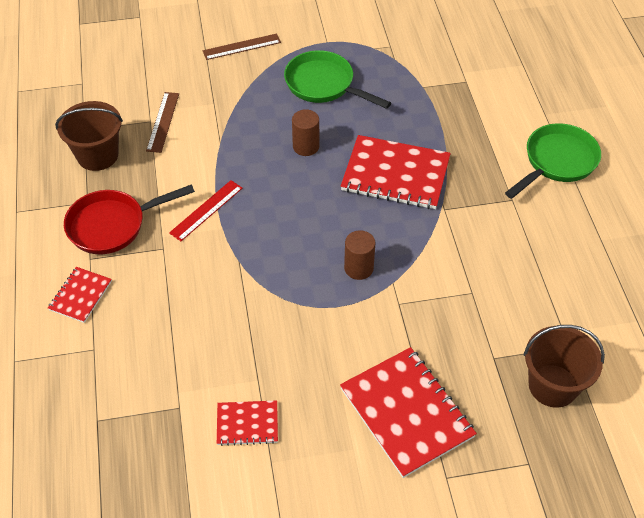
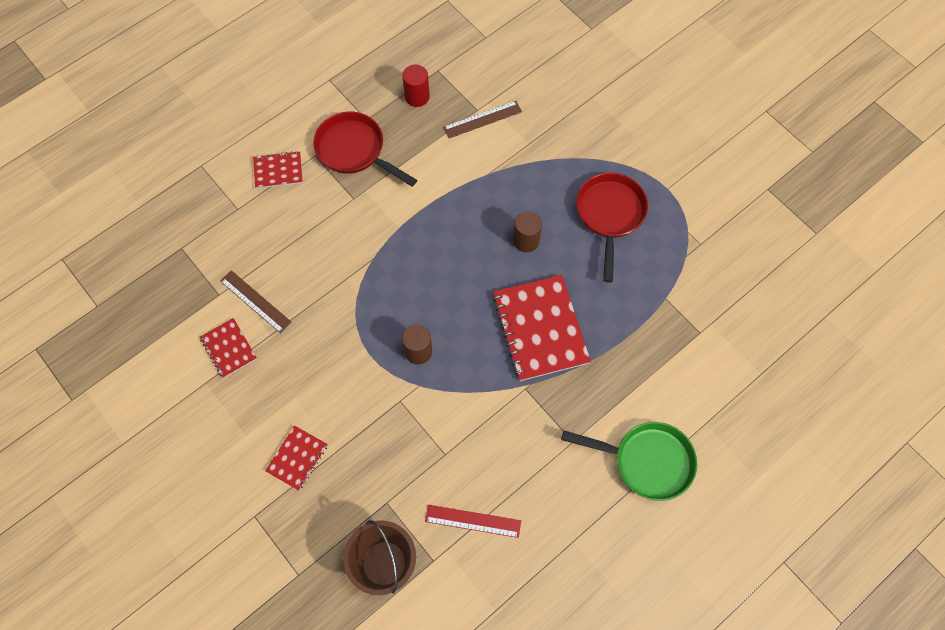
camera: 60 degrees right, 15 degrees up
(97, 155) = (417, 97): brown bucket -> red cylinder
(206, 210) = (409, 206): red ruler -> red ruler (473, 521)
(242, 47) = (611, 125): brown ruler -> brown ruler (255, 301)
(324, 85) = (610, 215): green pan -> red pan
(406, 412) = (297, 458): red notebook -> red notebook, size x0.52

